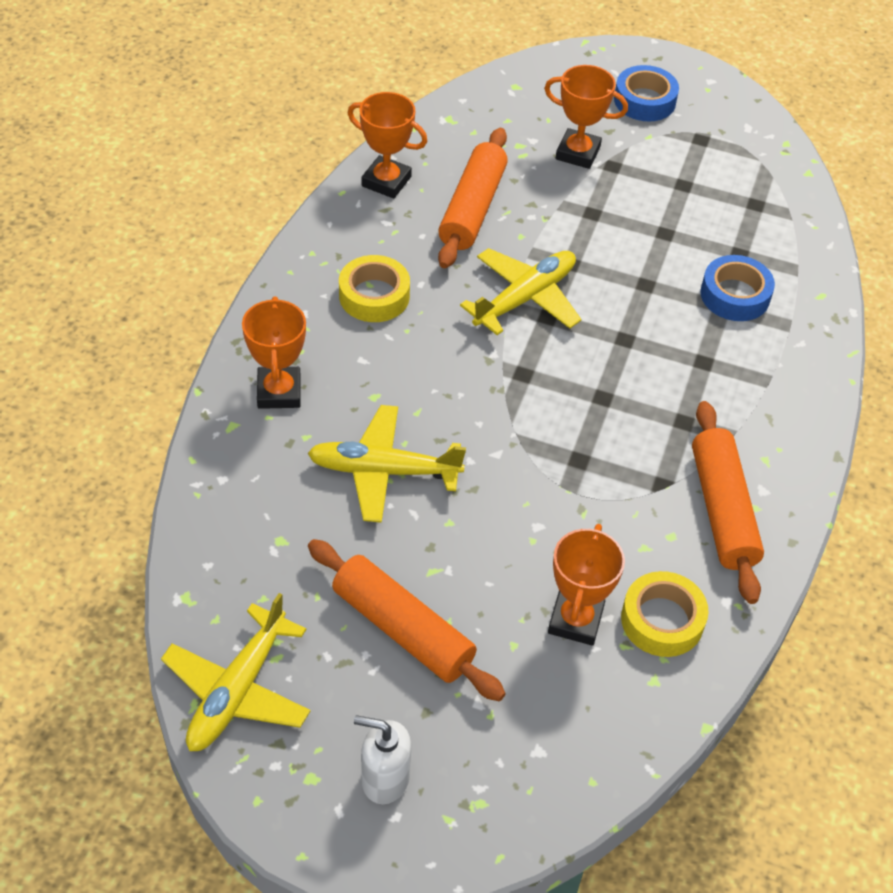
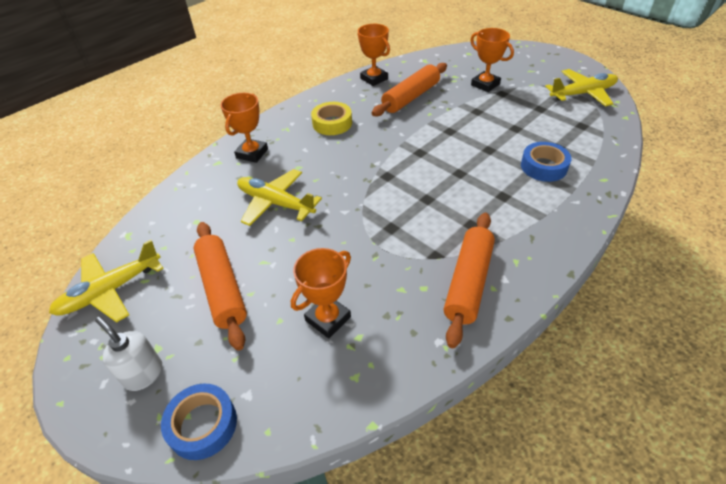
camera: 30 degrees right, 5 degrees down
(525, 298) = (413, 141): yellow plane -> yellow plane (582, 94)
(644, 101) = (538, 69): blue tape -> blue tape (202, 425)
(662, 620) = (385, 338): yellow tape -> none

